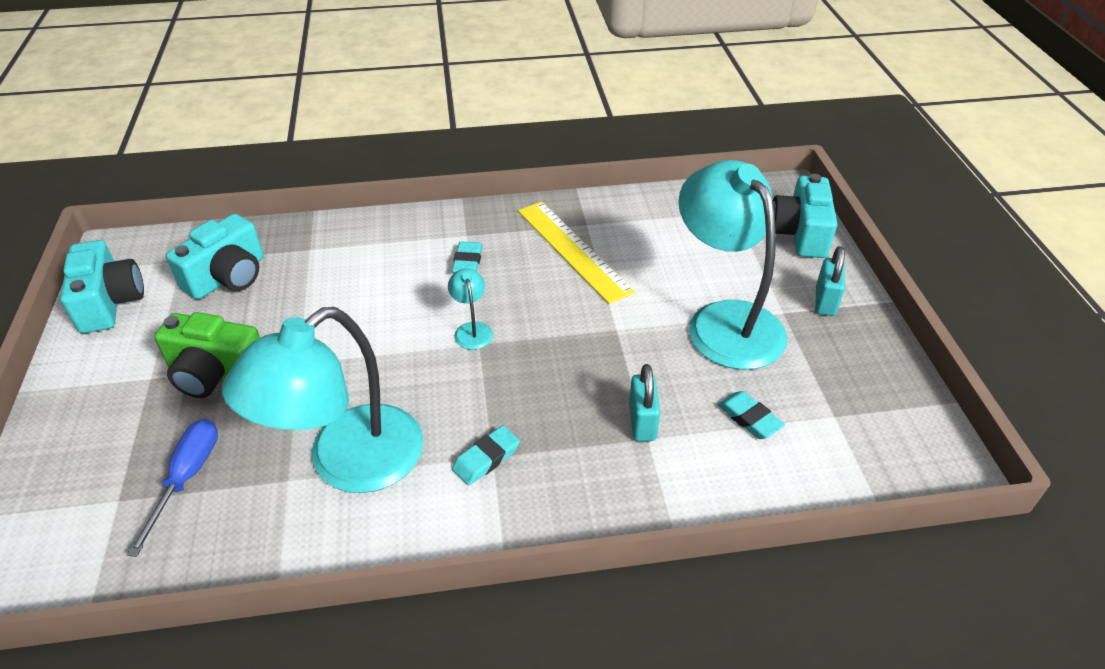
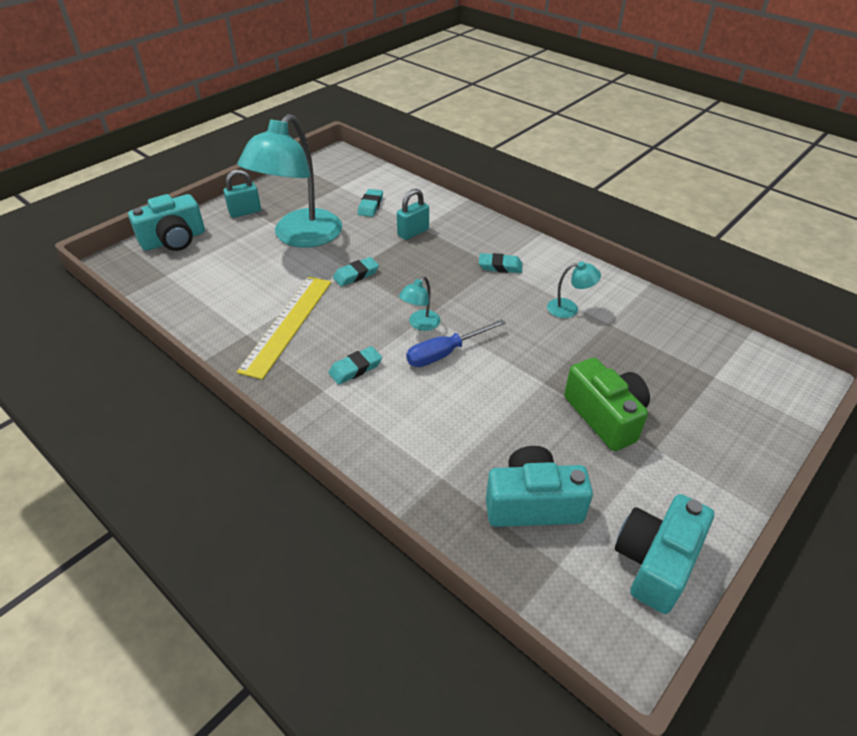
camera: 130 degrees left, 0 degrees up
(187, 478) = (665, 361): blue screwdriver -> blue screwdriver (445, 353)
(348, 463) = (569, 308): turquoise lamp -> turquoise lamp, size x0.40
(603, 328) = (356, 275): none -> turquoise eraser

